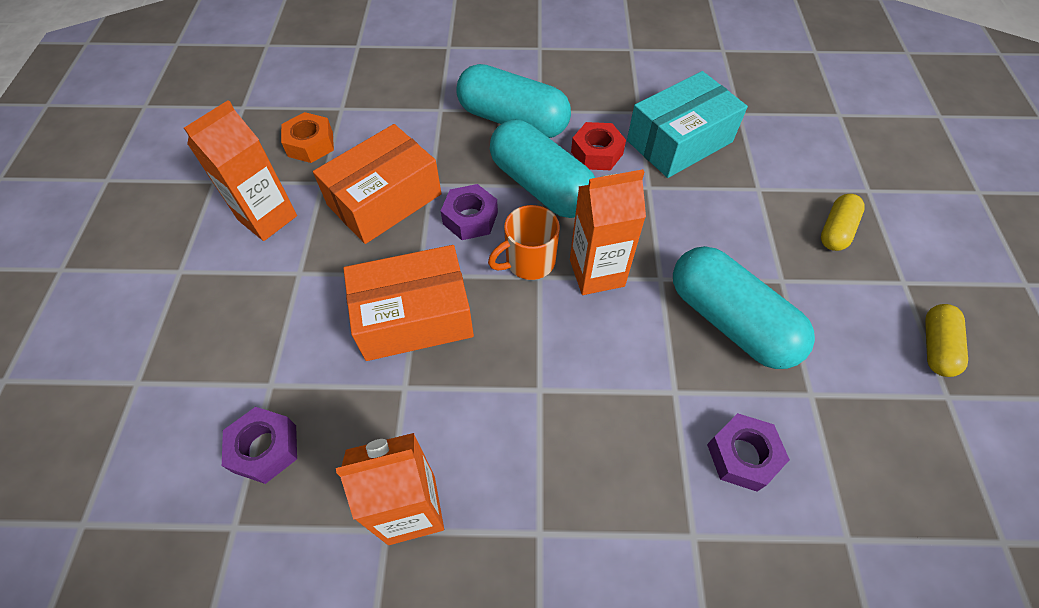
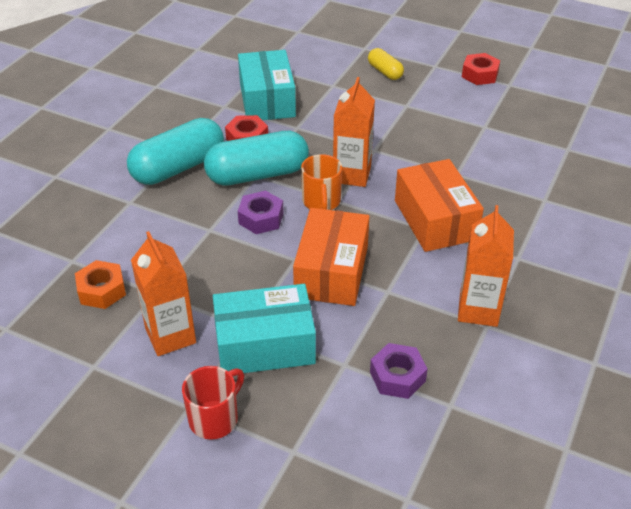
camera: 65 degrees left, 15 degrees down
(168, 297) = (215, 418): none -> red mug
(278, 298) = (265, 344): none -> turquoise box
(385, 200) = (206, 259): orange box -> orange box (435, 220)
(730, 321) = (422, 135): turquoise capsule -> none
(742, 455) = (508, 165): purple nut -> none
(936, 347) = (479, 74): yellow capsule -> red nut

